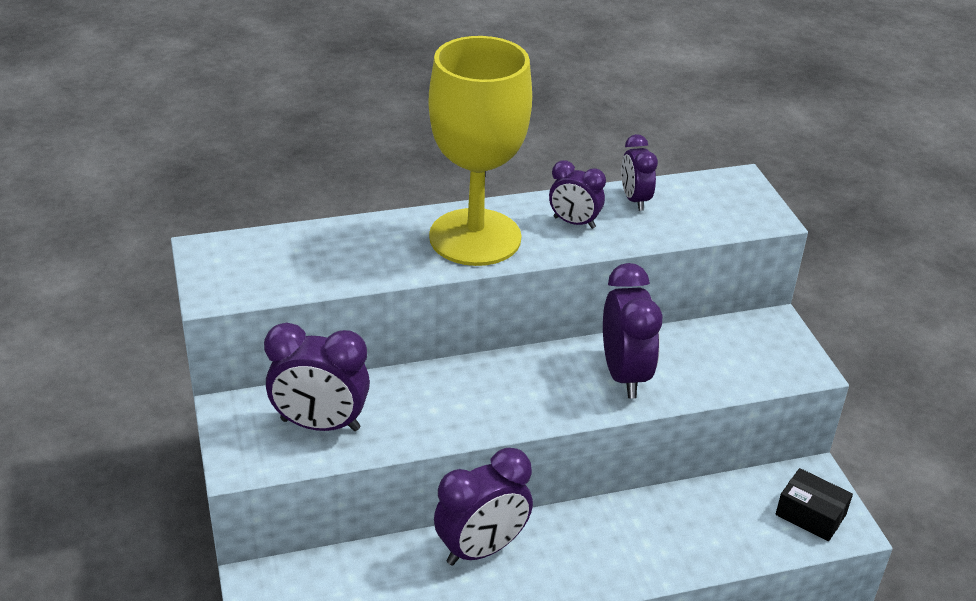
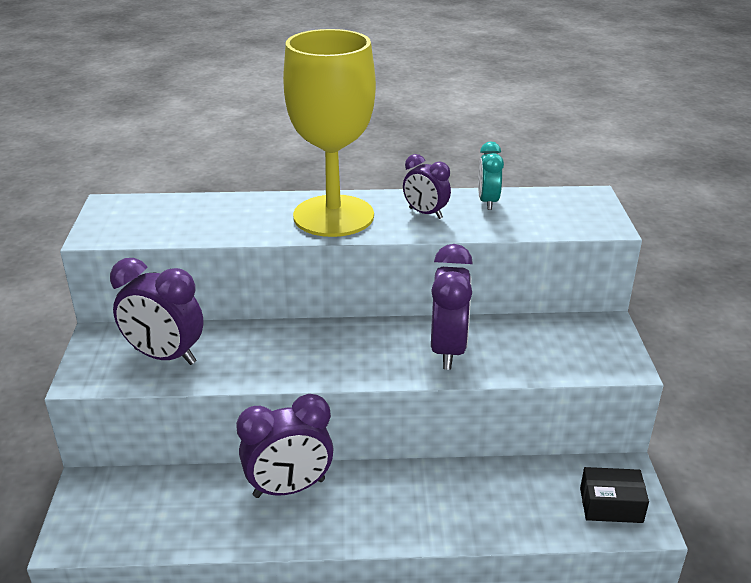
camera: 15 degrees right, 5 degrees down
(634, 200) = (487, 202): purple clock -> turquoise clock
(810, 514) = (611, 505): black box -> black box turned 45 degrees counterclockwise

